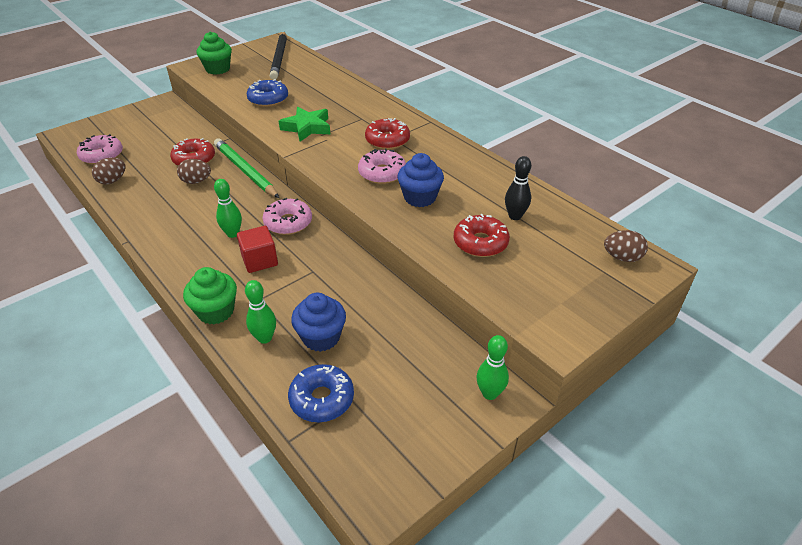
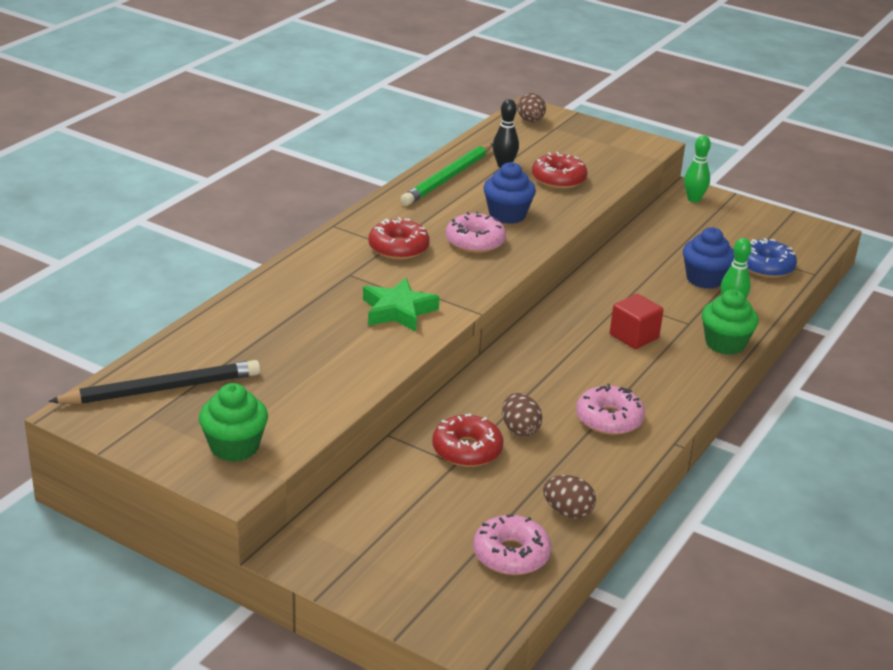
camera: 110 degrees left, 10 degrees down
(232, 234) = (604, 367): green bowling pin -> none
(245, 171) = (469, 394): green pencil -> green pencil (448, 178)
(268, 99) = (329, 363): blue donut -> none
(288, 223) = (557, 333): pink donut -> pink donut (609, 419)

